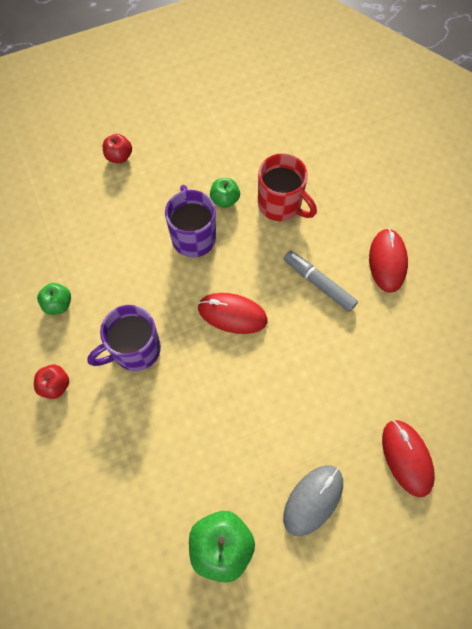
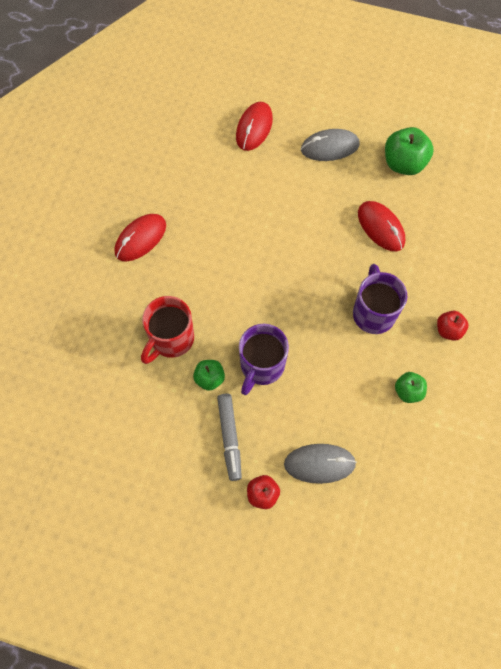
camera: 140 degrees left, 0 degrees up
(92, 202) = (319, 464): none -> grey mouse
(135, 350) = (373, 313): purple mug -> purple mug turned 105 degrees counterclockwise
(232, 314) = (283, 285): red mouse -> red mouse (381, 227)
(281, 205) = (171, 339): red mug -> red mug turned 135 degrees counterclockwise
(318, 283) = (203, 260): grey marker -> grey marker (230, 438)

